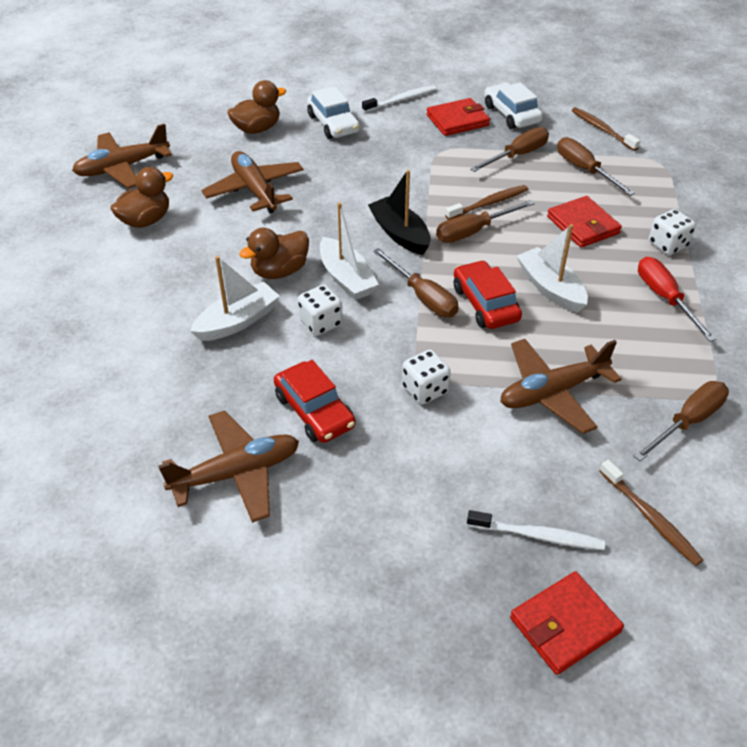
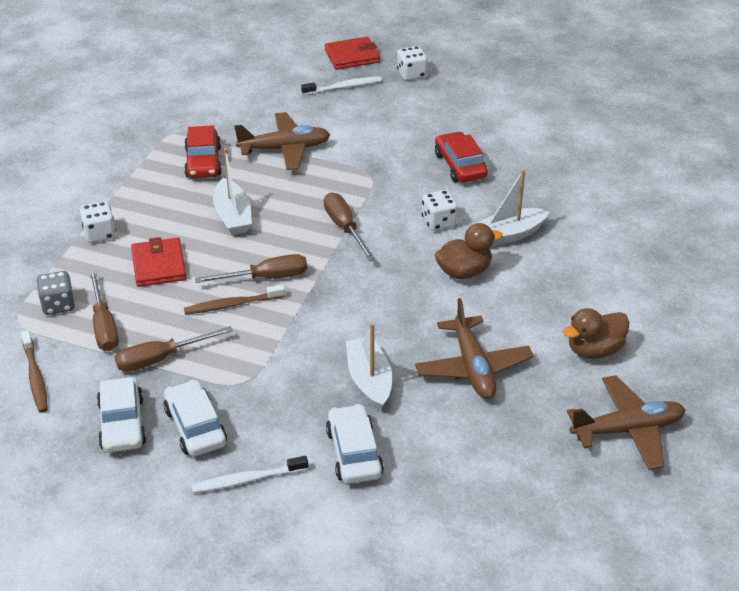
camera: 165 degrees left, 5 degrees down
(236, 473) = (521, 141): brown plane -> none
(257, 129) = (454, 463): brown duck -> none
(346, 278) = (405, 255): white boat -> white boat (369, 380)
(400, 234) = (338, 288): black boat -> none
(425, 390) = (375, 165): white dice -> white dice (411, 74)
(457, 120) = (195, 427): red wallet -> white car
(485, 304) = (295, 213): red car -> red car (203, 162)
(538, 536) = (344, 87): white toothbrush -> white toothbrush turned 135 degrees clockwise
(638, 178) = (58, 305): none -> grey dice
(650, 518) = (272, 84): brown toothbrush -> none
(665, 298) = (146, 193): red screwdriver -> none
(688, 422) = (207, 120): brown screwdriver -> none

